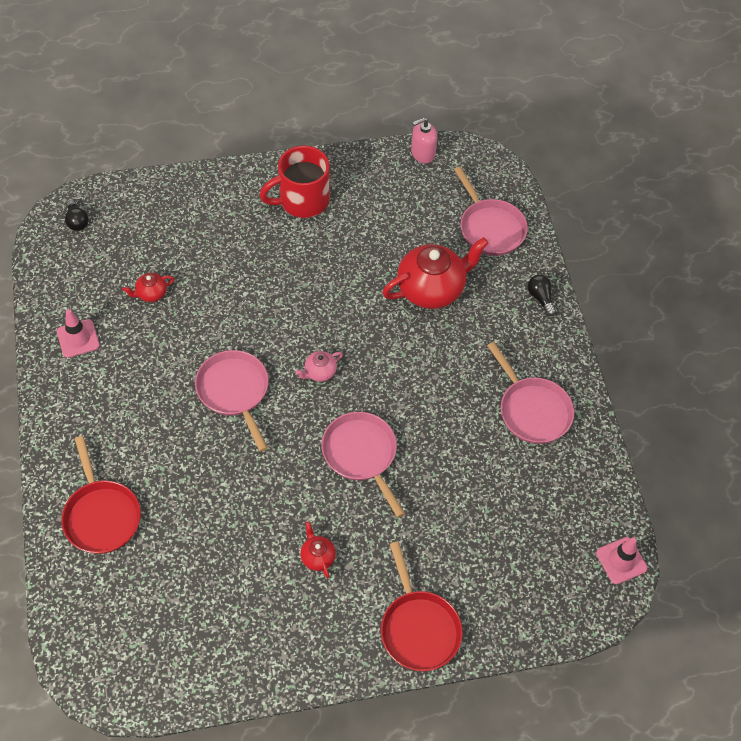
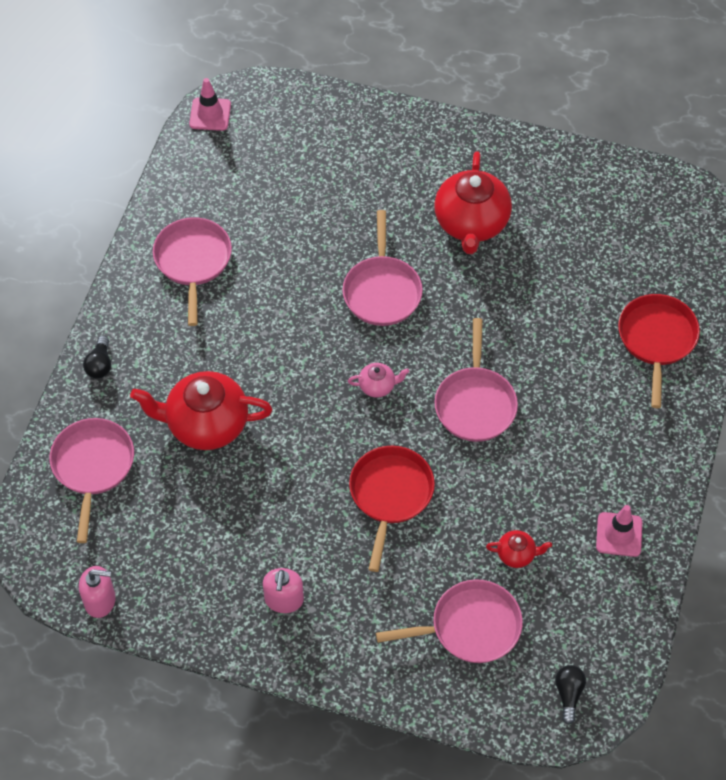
camera: 150 degrees left, 0 degrees up
(164, 234) = (470, 627): none -> pink pan
(302, 200) = (284, 600): red mug -> pink soap dispenser
(317, 556) = (471, 224): red teapot -> red teapot, size x2.21
(418, 628) = (415, 137): red pan -> red pan (390, 495)

